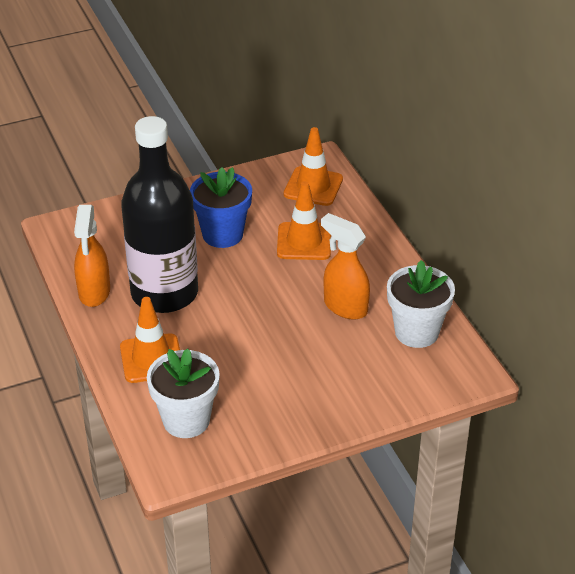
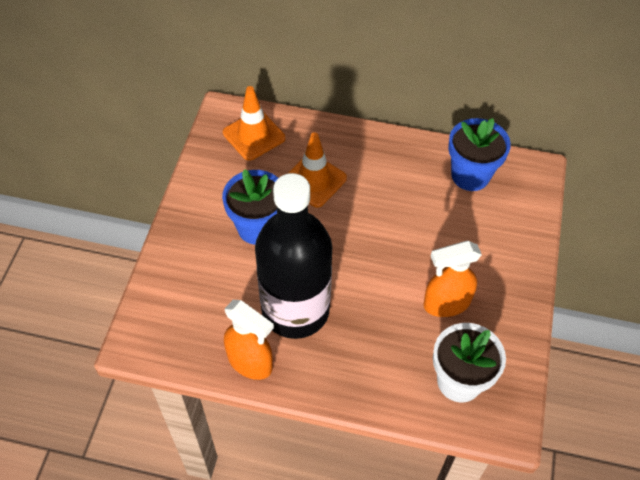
camera: 55 degrees left, 15 degrees up
(151, 358) = (368, 365): orange traffic cone -> none
(345, 307) = (410, 200): orange spray bottle -> orange spray bottle (446, 304)
(416, 332) = (470, 175): white flower pot -> blue flower pot

